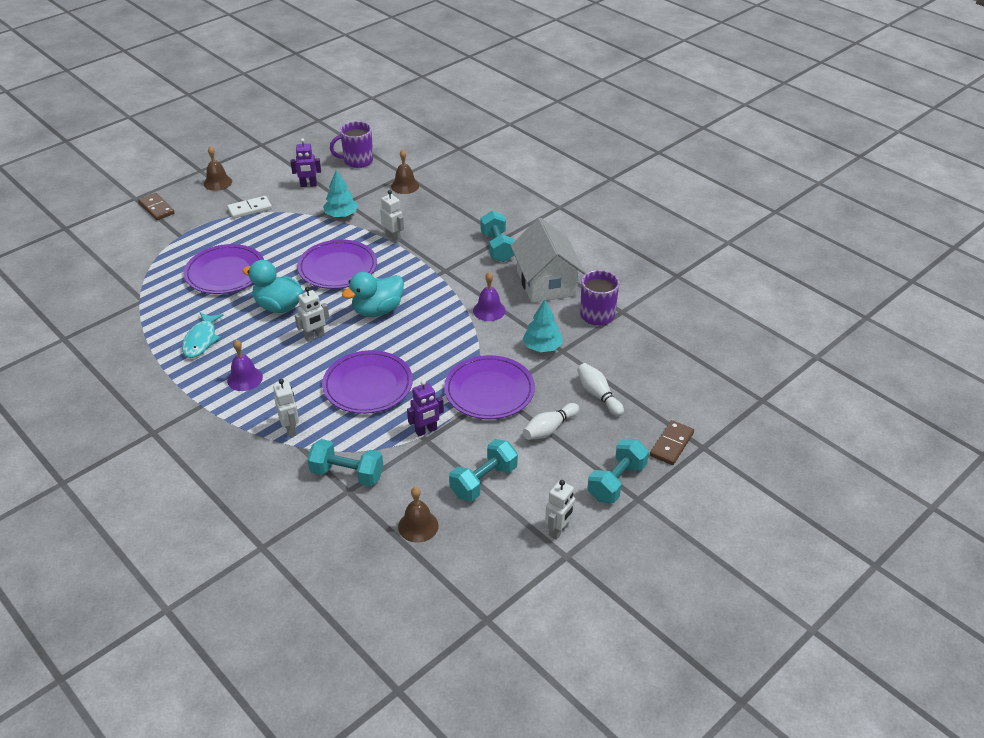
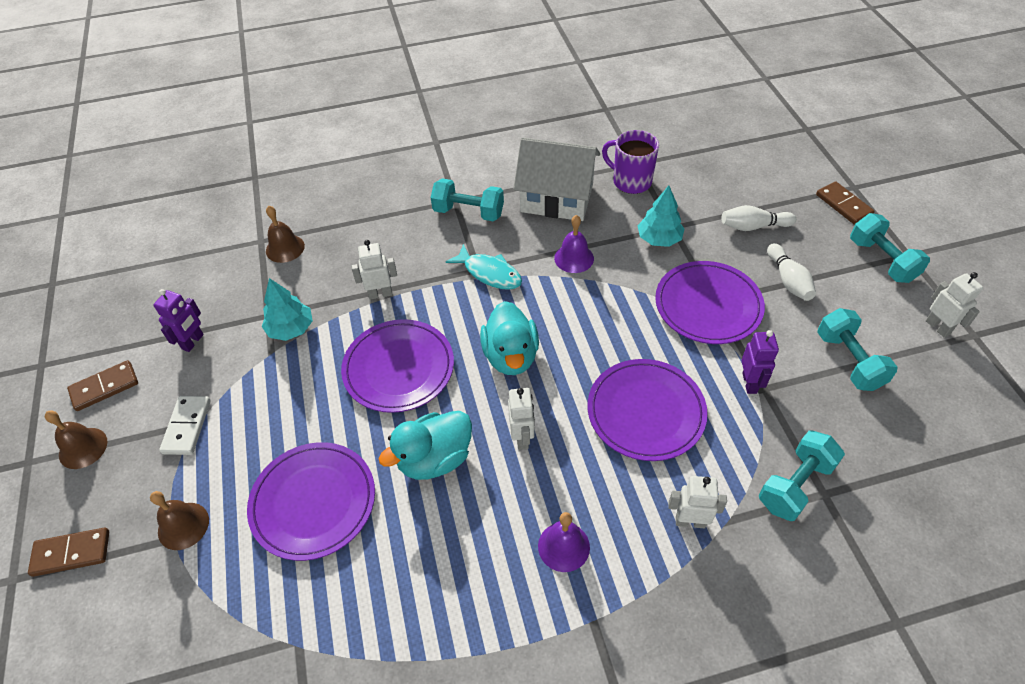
camera: 60 degrees left, 10 degrees up
(201, 340) = (448, 579): turquoise fish -> turquoise fish (489, 273)
(259, 171) = (104, 387): none -> brown domino
(357, 161) = (188, 274): purple mug -> none
(418, 526) = (902, 443): brown bell -> brown bell (183, 526)

